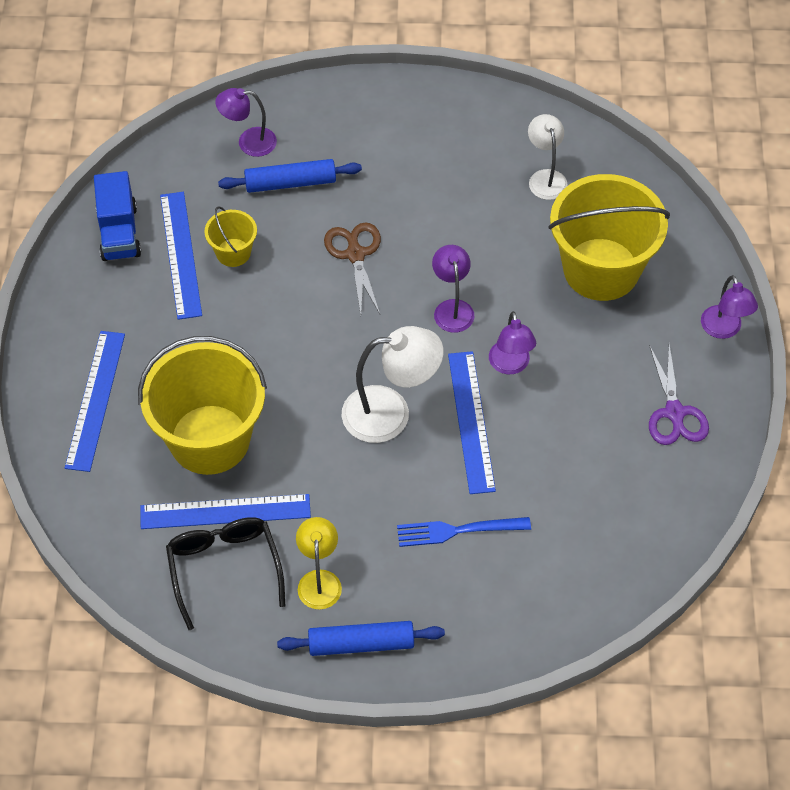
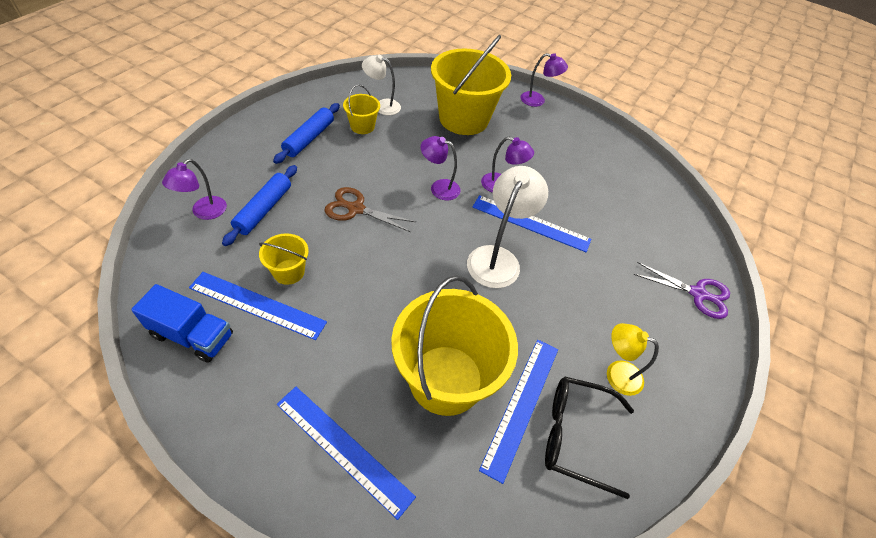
camera: 65 degrees left, 5 degrees down
(361, 644) = (683, 376): blue rolling pin -> blue rolling pin (309, 138)
(458, 531) = (611, 272): blue fork -> none
(489, 182) = (362, 126): none -> yellow bucket
(675, 413) = (579, 142): purple scissors -> purple scissors (698, 294)

